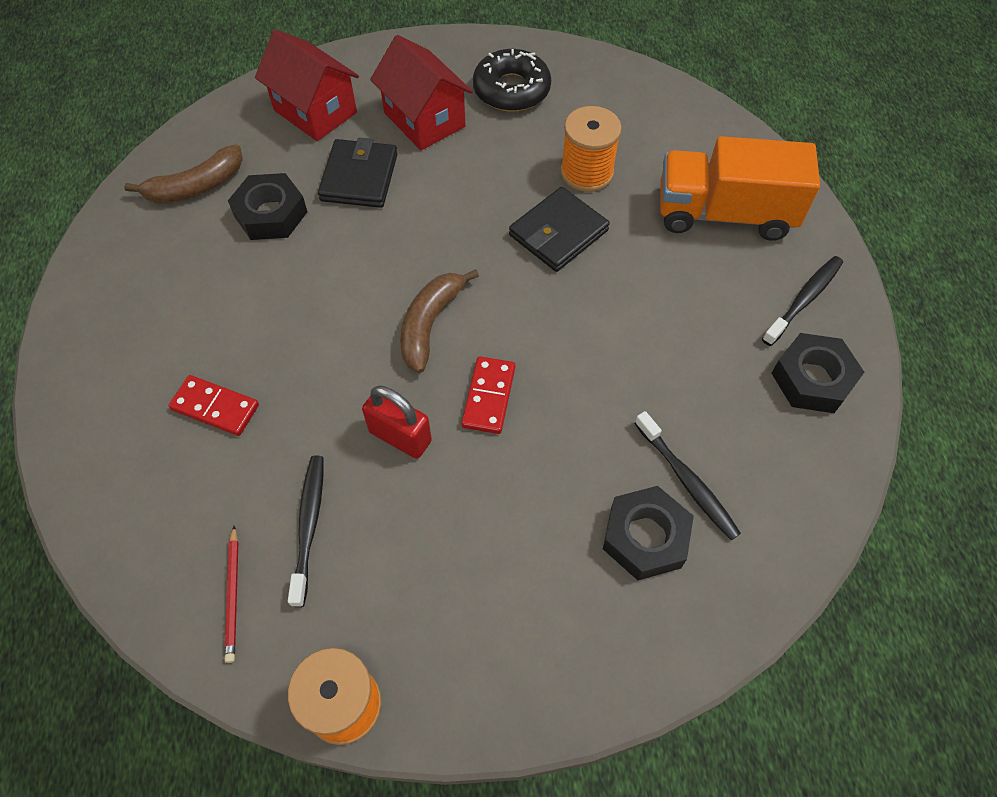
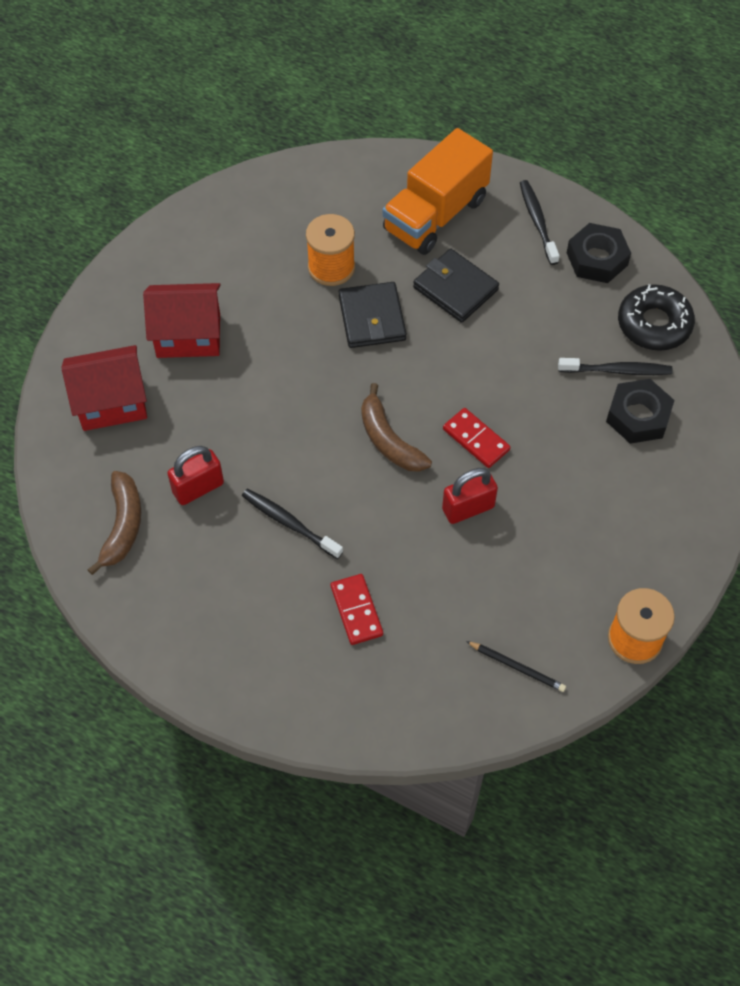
camera: 55 degrees left, 0 degrees up
(215, 407) = (356, 610): red domino -> red domino turned 75 degrees counterclockwise
(233, 595) = (517, 667): red pencil -> black pencil
(270, 214) = (198, 488): black nut -> red padlock
(309, 526) = (497, 597): black toothbrush -> black toothbrush (289, 523)
(359, 177) = (211, 410): black wallet -> black wallet (455, 289)
(511, 90) = (208, 262): black donut -> black donut (654, 324)

